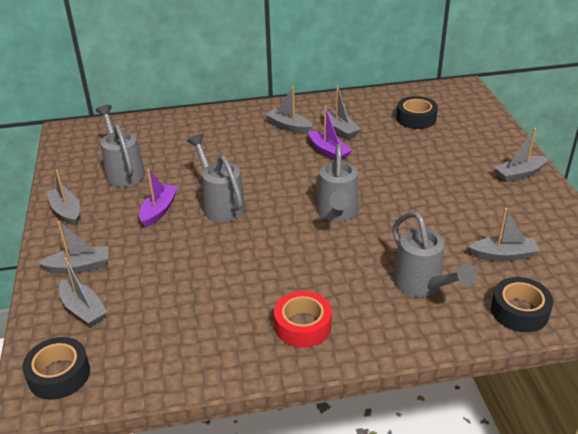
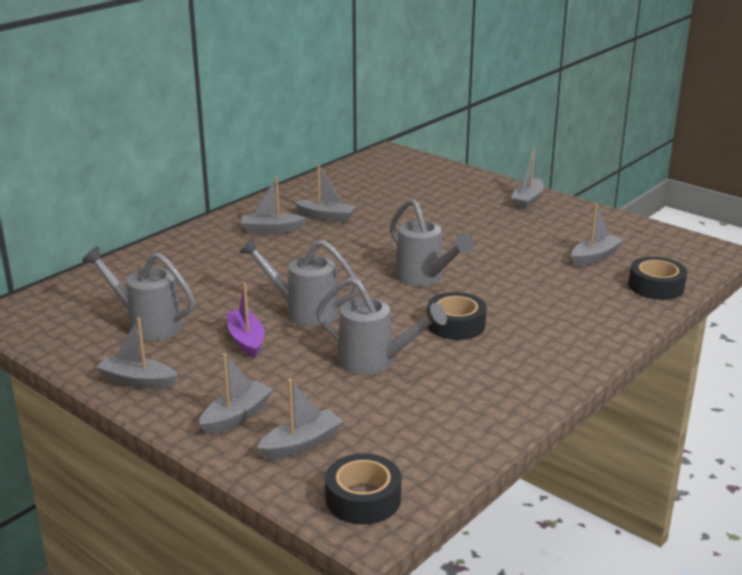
camera: 40 degrees left, 10 degrees down
(83, 309) = (301, 444): grey boat -> grey boat turned 45 degrees counterclockwise
(303, 325) = (520, 364): red tape -> none
(328, 152) = (343, 236): purple boat -> none
(416, 118) = (383, 187): black tape -> black tape (456, 324)
(423, 286) = (569, 299): grey watering can -> grey watering can (375, 362)

